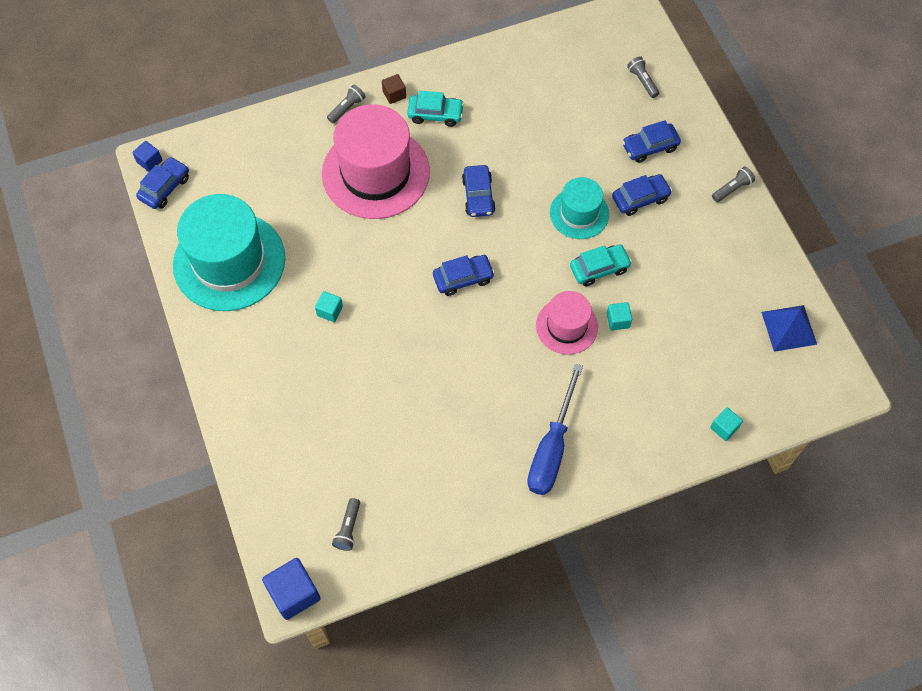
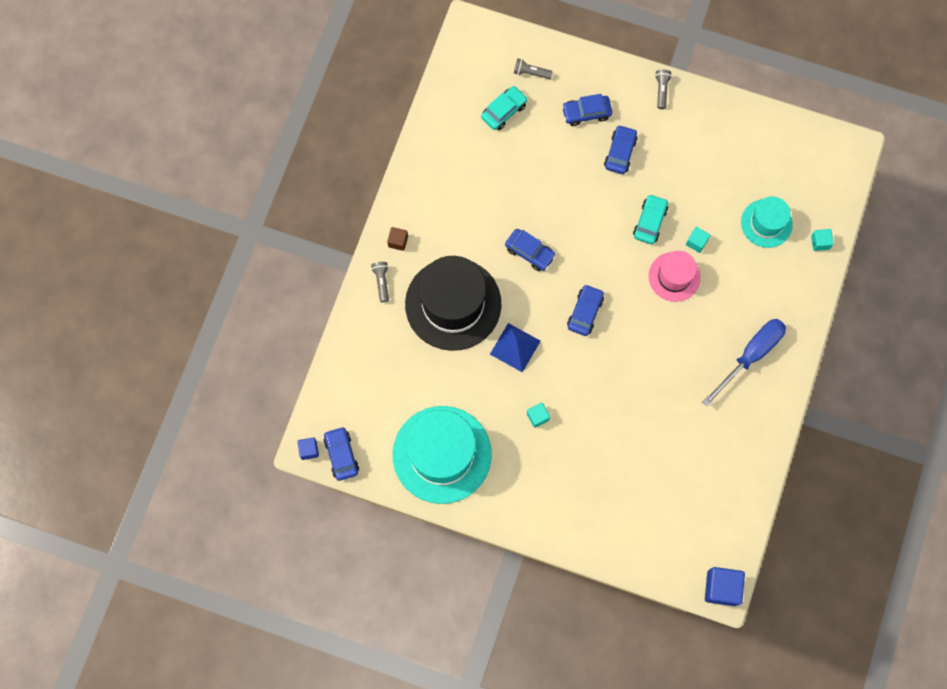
camera: 50 degrees left, 10 degrees up
(348, 528) = (704, 522): grey flashlight -> none
(375, 173) = (453, 304): pink hat -> black hat
(435, 114) = (439, 227): turquoise car -> turquoise car (504, 111)
(551, 448) = (750, 356): blue screwdriver -> blue screwdriver turned 105 degrees counterclockwise
(579, 213) = (598, 200): turquoise hat -> turquoise hat (766, 223)
(650, 147) = (586, 113): blue car -> blue car turned 60 degrees clockwise
(789, 328) = (786, 145): blue pyramid -> blue pyramid (515, 347)

